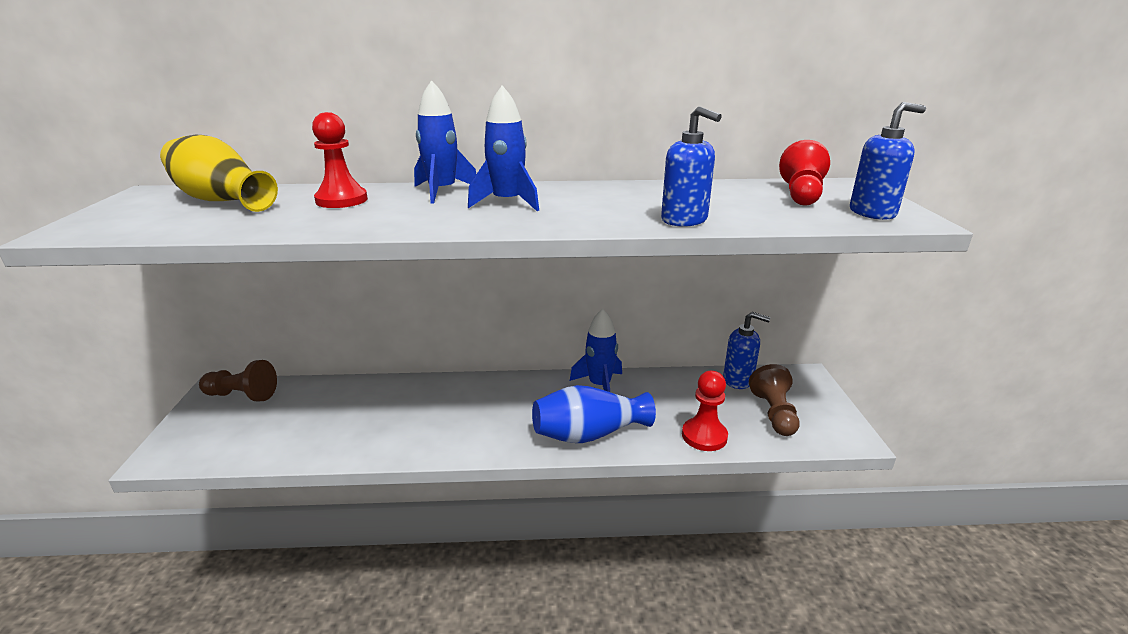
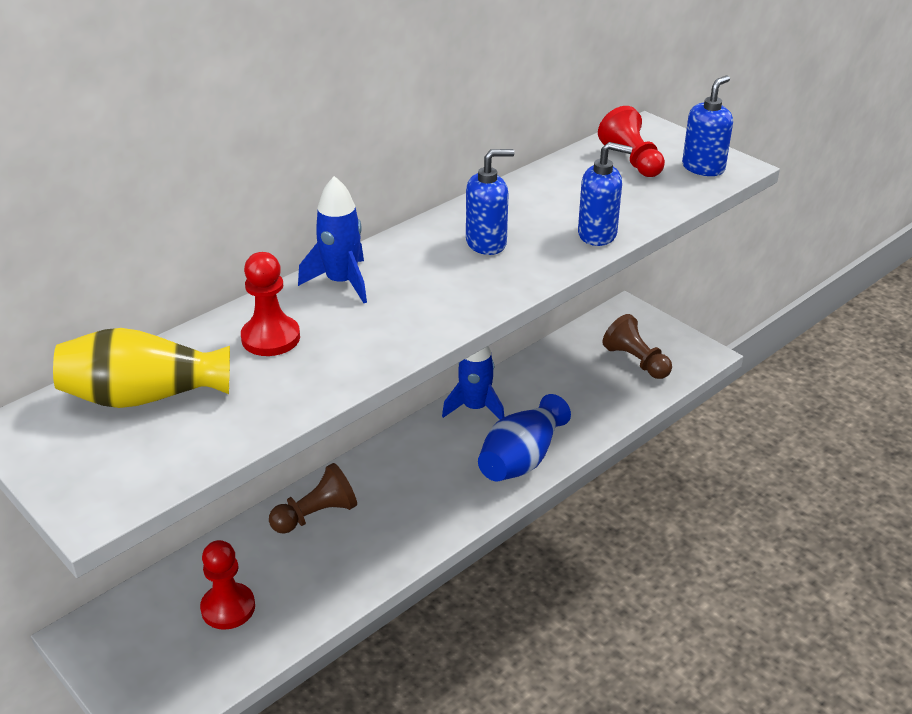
camera: 40 degrees left, 10 degrees up
(242, 395) = (127, 620): brown pawn -> brown pawn (316, 515)
(507, 203) = (430, 272): blue rocket -> none
(704, 436) = (607, 410): red pawn -> red pawn (228, 608)
(738, 380) = (580, 342): blue soap dispenser -> blue soap dispenser (486, 243)

